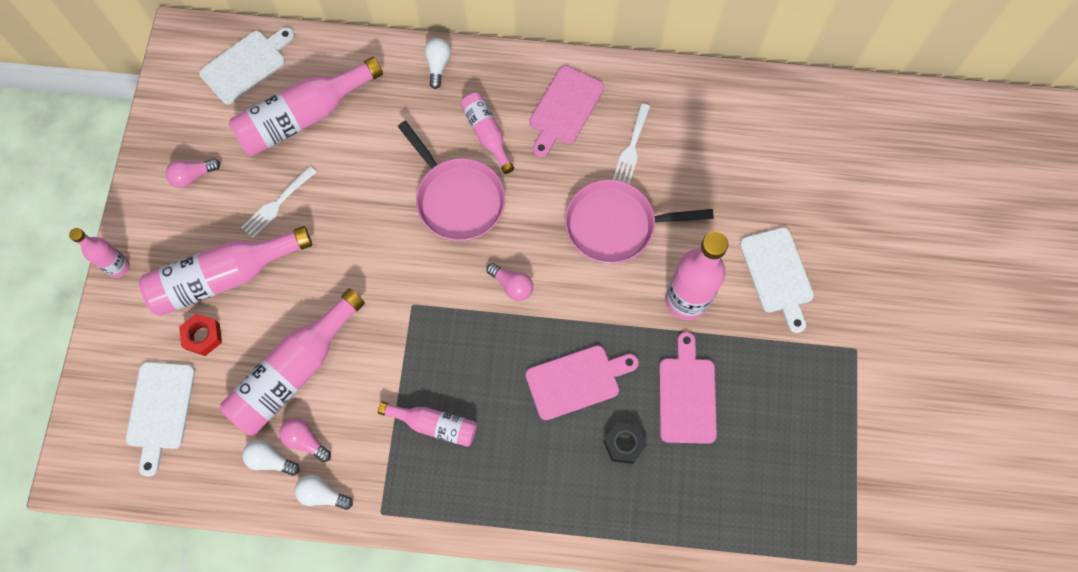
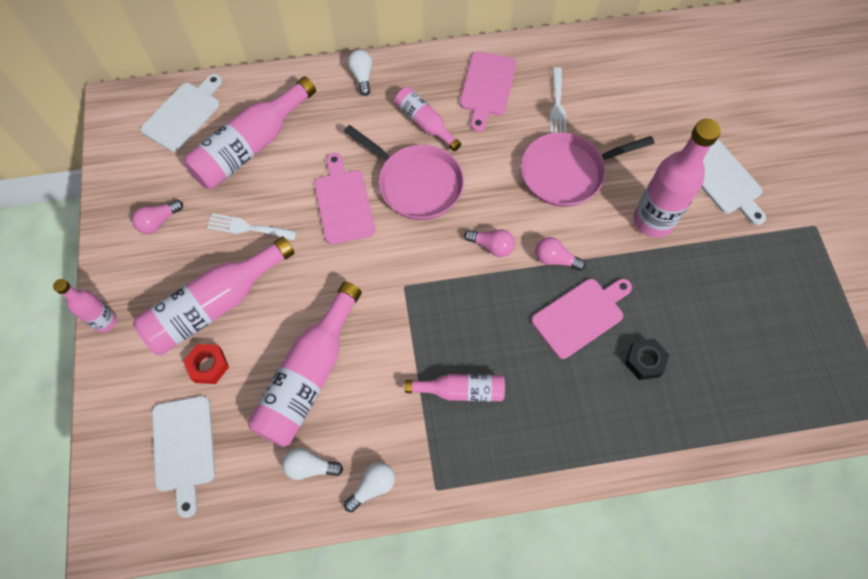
camera: 15 degrees left, 5 degrees down
(277, 204) = (247, 228): white fork -> white fork turned 75 degrees clockwise
(305, 441) = (340, 439): pink light bulb -> pink light bulb (555, 259)
(322, 494) = (372, 487): white light bulb -> white light bulb turned 135 degrees clockwise
(687, 395) = (684, 303): pink cutting board -> pink cutting board (343, 203)

